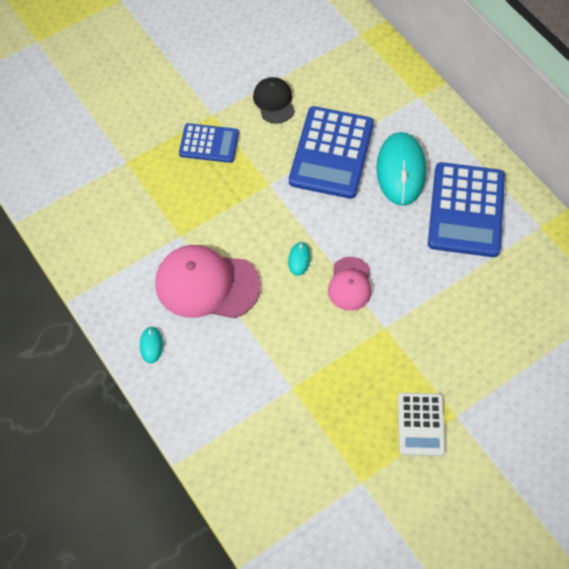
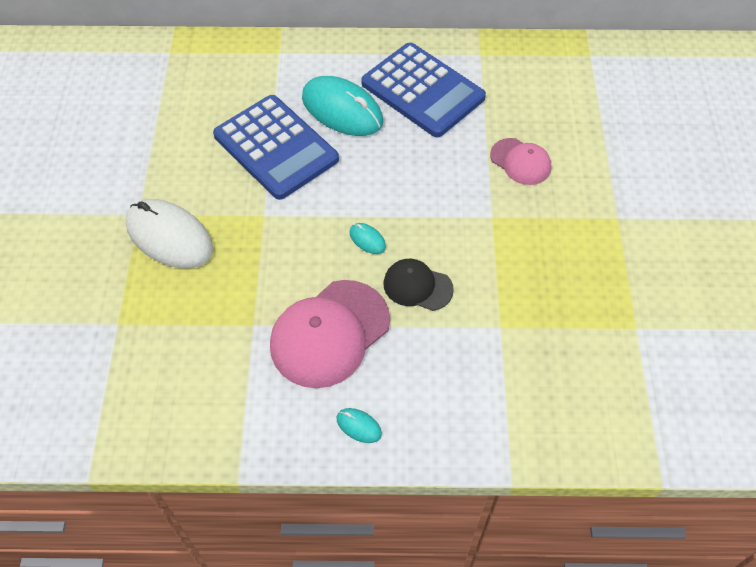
camera: 55 degrees left, 5 degrees down
(209, 143) = (169, 237): blue calculator -> white mouse
(274, 101) = (175, 157): black cap -> black cap (417, 286)
(350, 284) = (426, 216): pink cap -> pink cap (520, 162)
(421, 424) = (608, 248): white calculator -> none

